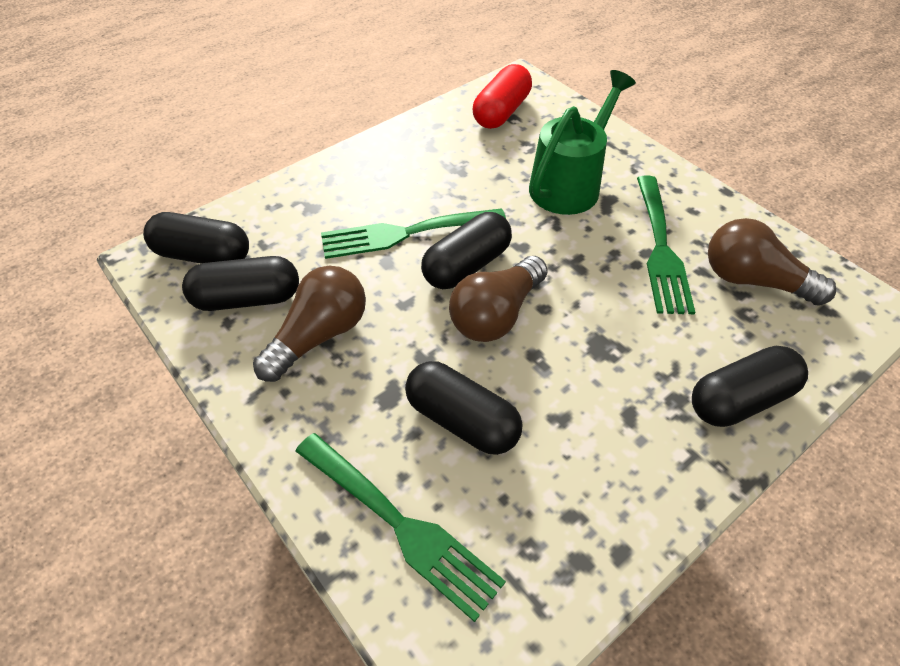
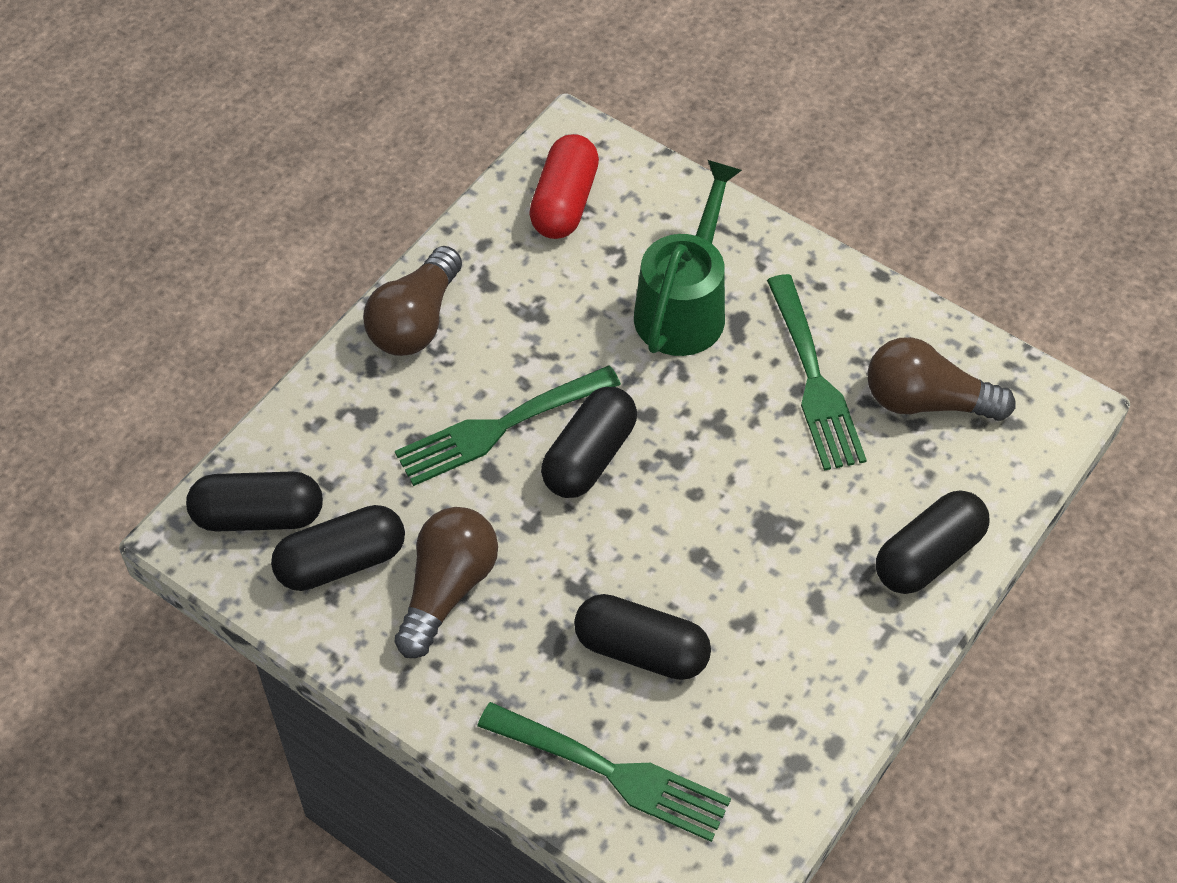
camera: 15 degrees left, 5 degrees up
(496, 314) = (642, 514): brown light bulb -> brown light bulb (415, 321)

